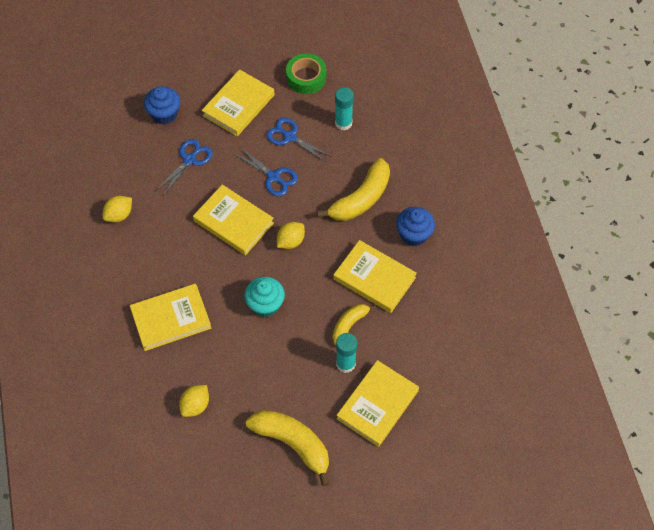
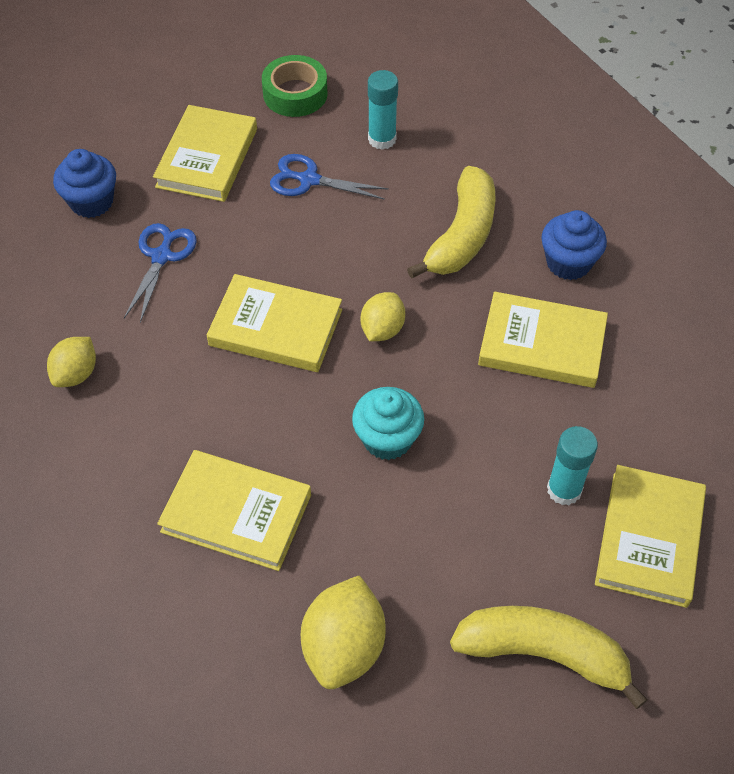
camera: 20 degrees left, 5 degrees down
(171, 319) = (236, 513): yellow book -> yellow book turned 60 degrees clockwise
(195, 405) = (344, 647): yellow lemon -> yellow lemon, size x1.60
(273, 177) = (310, 243): blue scissors -> none
(349, 325) = (539, 428): yellow banana -> none

